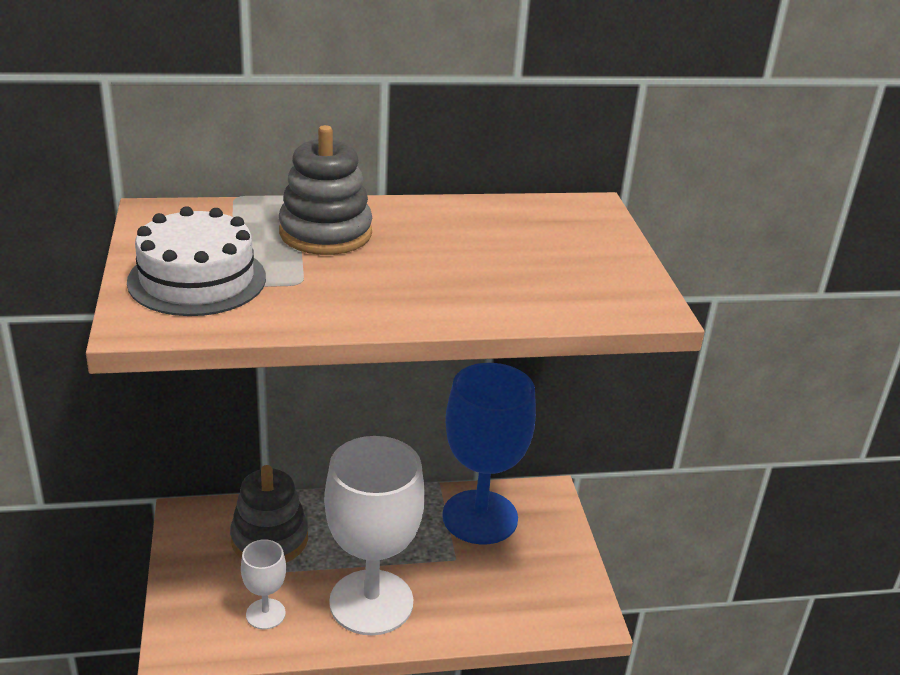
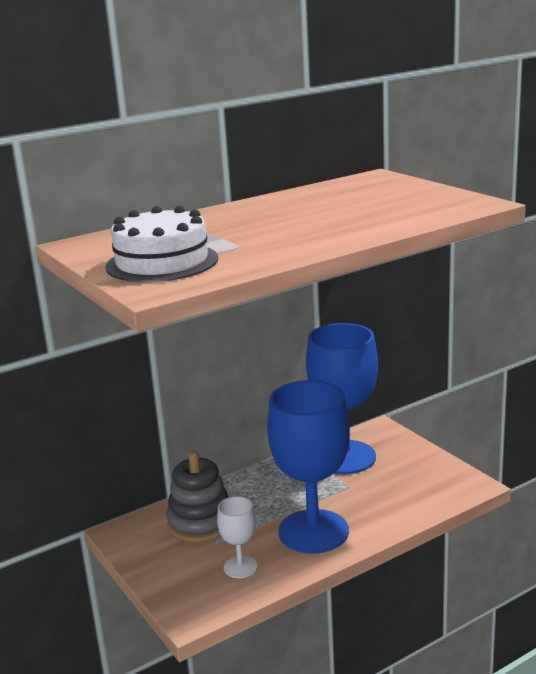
camera: 20 degrees left, 10 degrees down
(325, 233) = (219, 224): grey stacking toy -> none
(371, 602) = (313, 531): white goblet -> blue goblet

